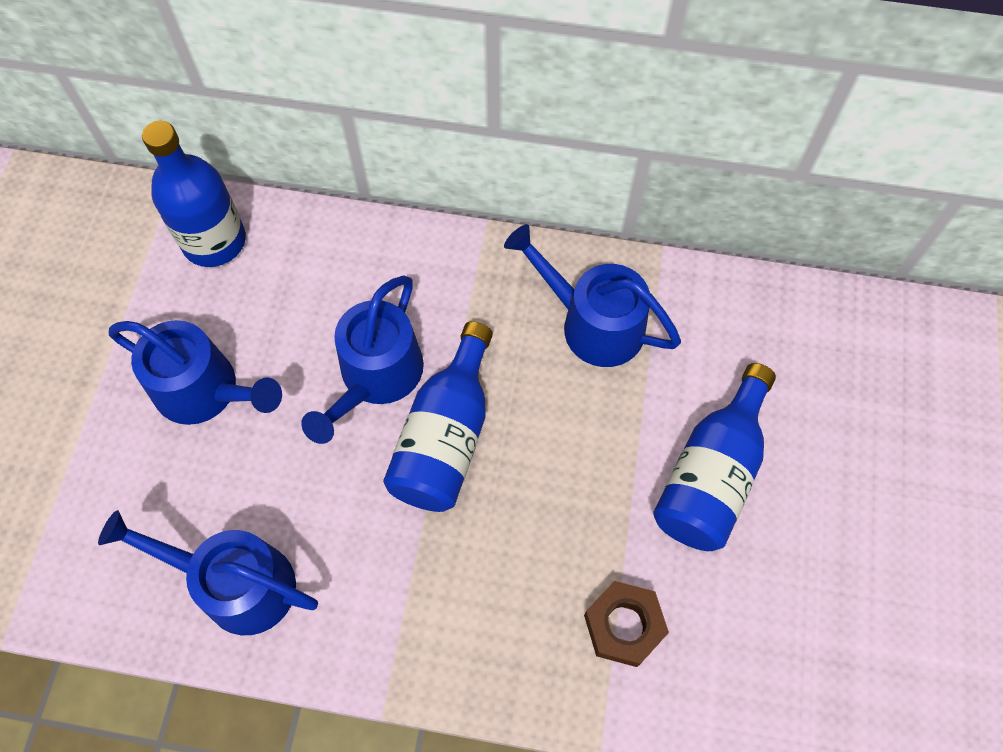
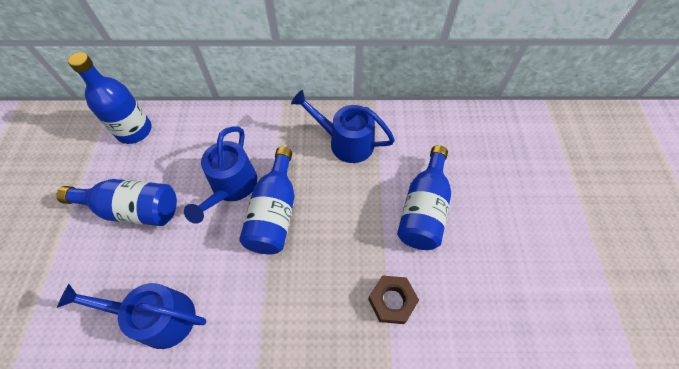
camera: 10 degrees left, 5 degrees down
(206, 391) = (133, 209): blue watering can -> blue bottle

